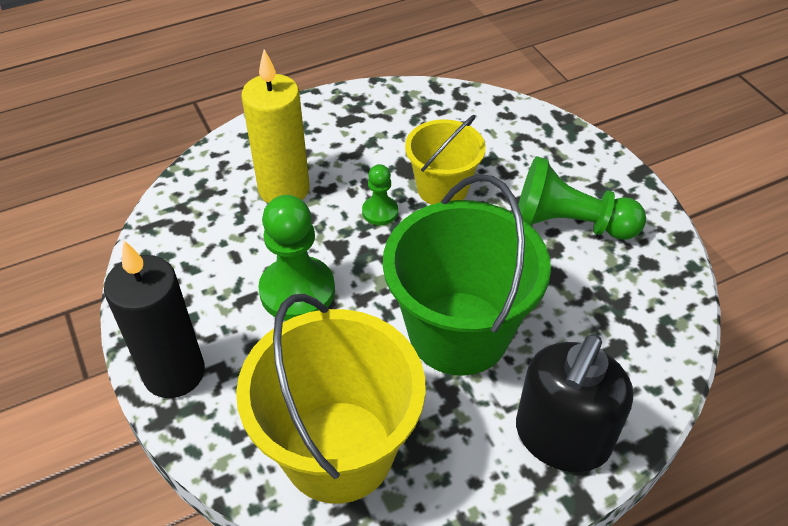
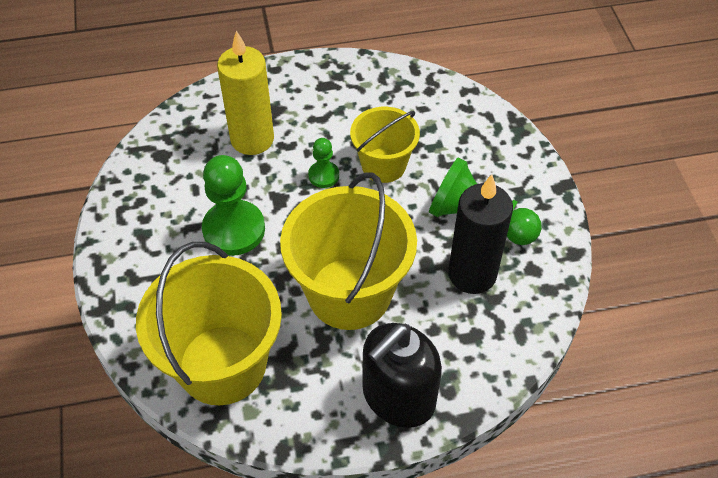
camera: 15 degrees right, 5 degrees up
(174, 373) = (120, 275): black candle -> black candle (472, 274)
(458, 332) = (349, 293): green bucket -> yellow bucket

